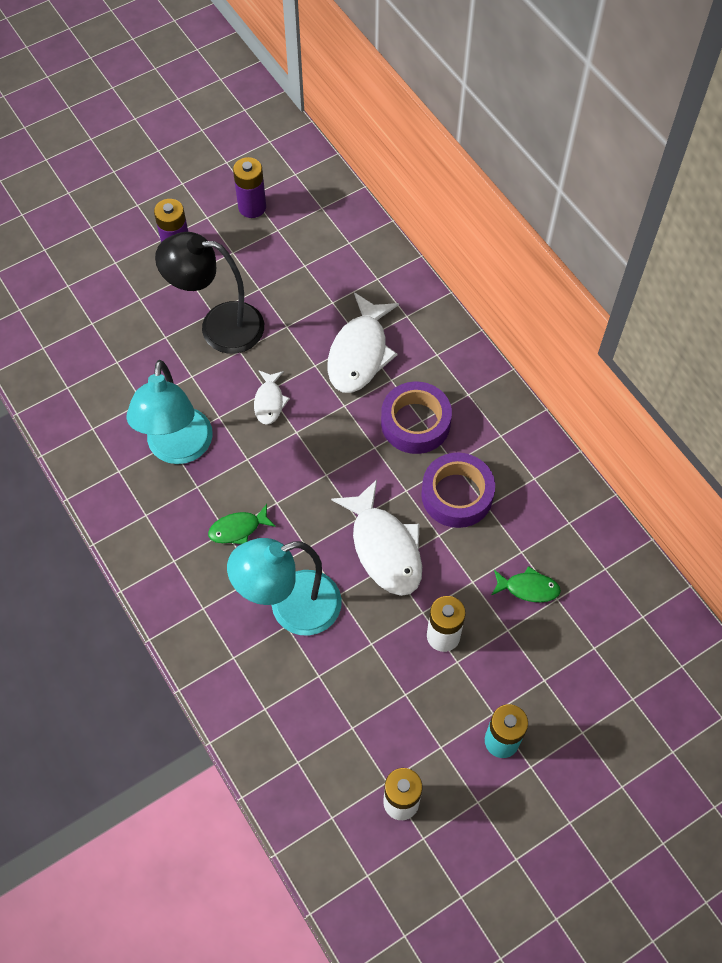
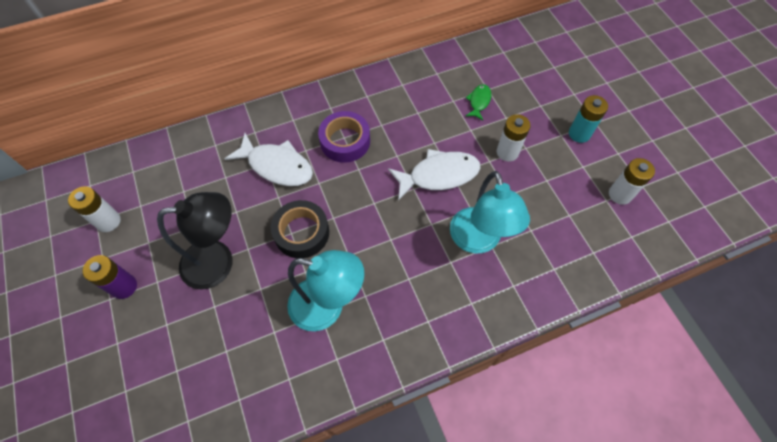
camera: 80 degrees left, 0 degrees up
(219, 326) = (218, 262): black lamp -> black lamp turned 120 degrees counterclockwise
(238, 529) = (408, 269): green fish -> none
(252, 207) = (108, 221): purple battery -> white battery
(269, 402) = (301, 233): white fish -> black tape
(457, 495) = (406, 127): purple tape -> none

